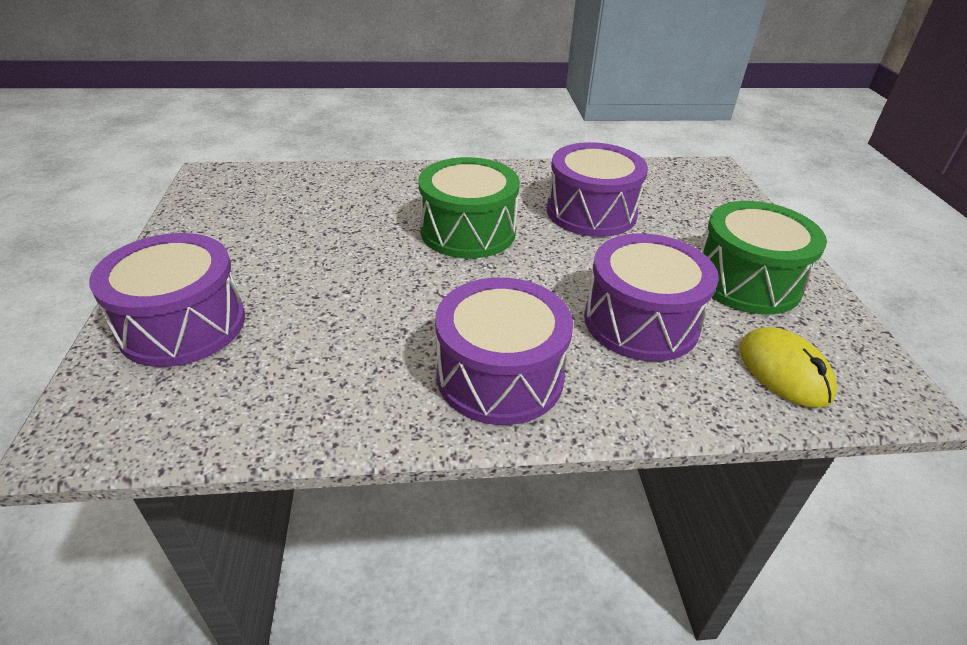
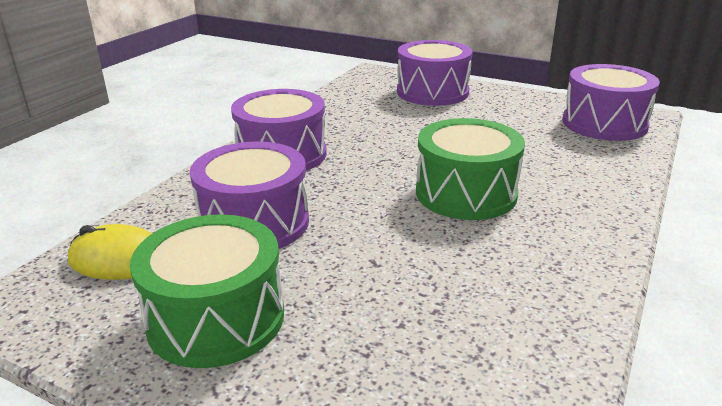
camera: 125 degrees right, 10 degrees down
(591, 212) = (447, 279): purple drum -> purple drum (604, 123)

